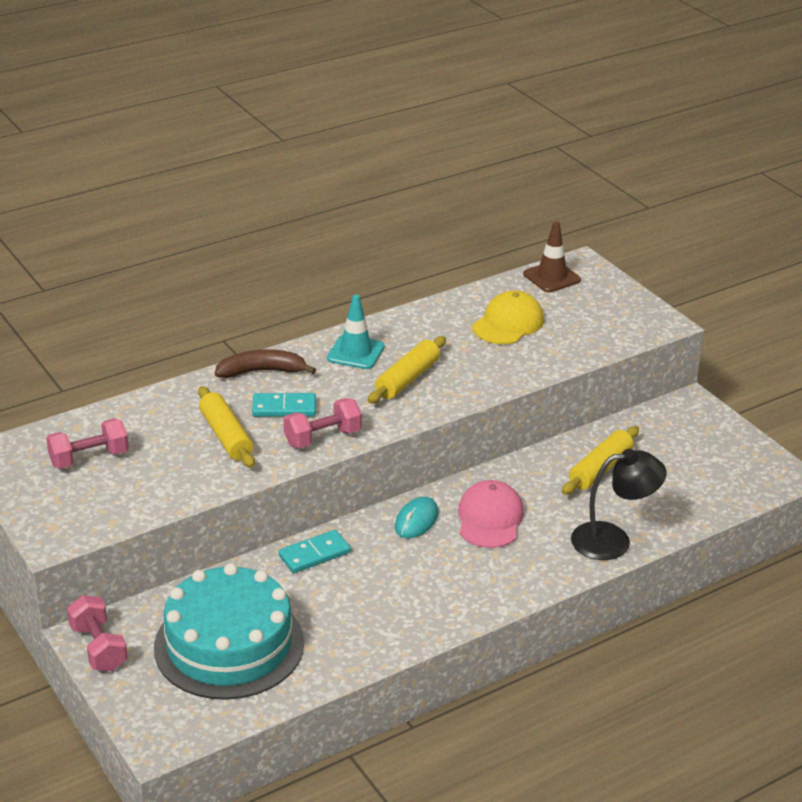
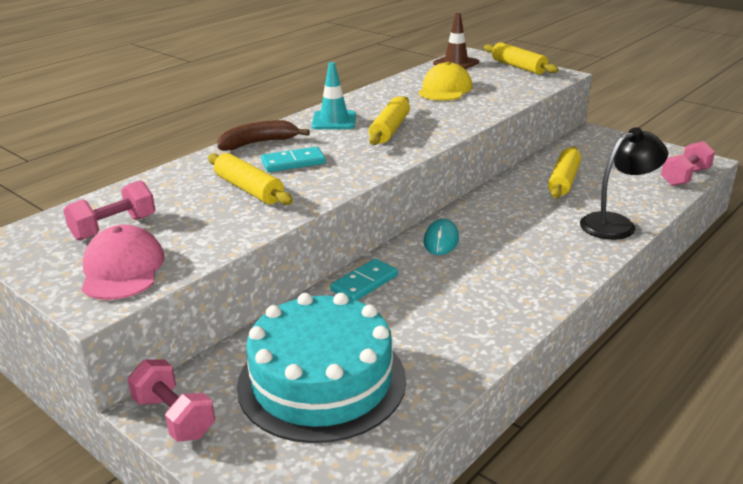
camera: 15 degrees left, 5 degrees down
(322, 438) = (342, 176): pink dumbbell -> pink dumbbell (685, 177)
(490, 518) = (503, 227): pink cap -> pink cap (122, 269)
(623, 299) = (518, 67): none -> yellow rolling pin

